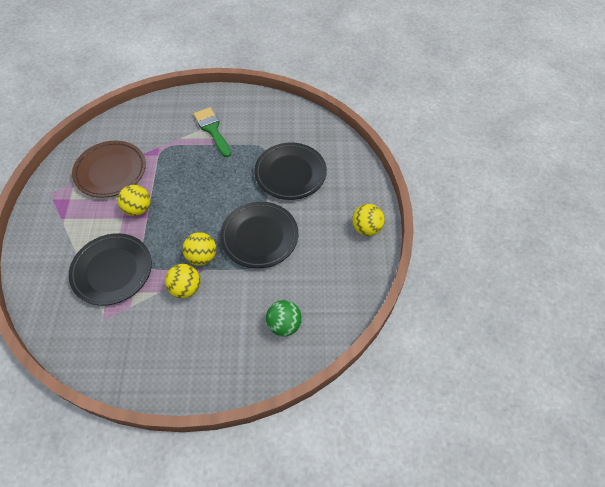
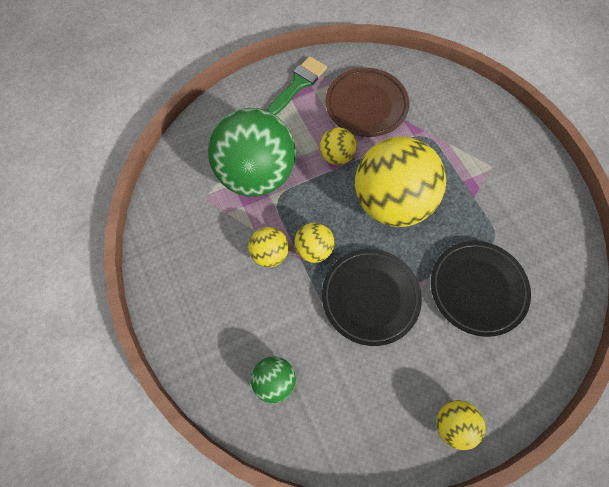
camera: 65 degrees right, 10 degrees up
(112, 271) = (256, 174): black plate -> green ball
(199, 192) = (391, 202): none -> yellow ball
(212, 129) = (483, 169): green brush -> green brush (299, 84)

